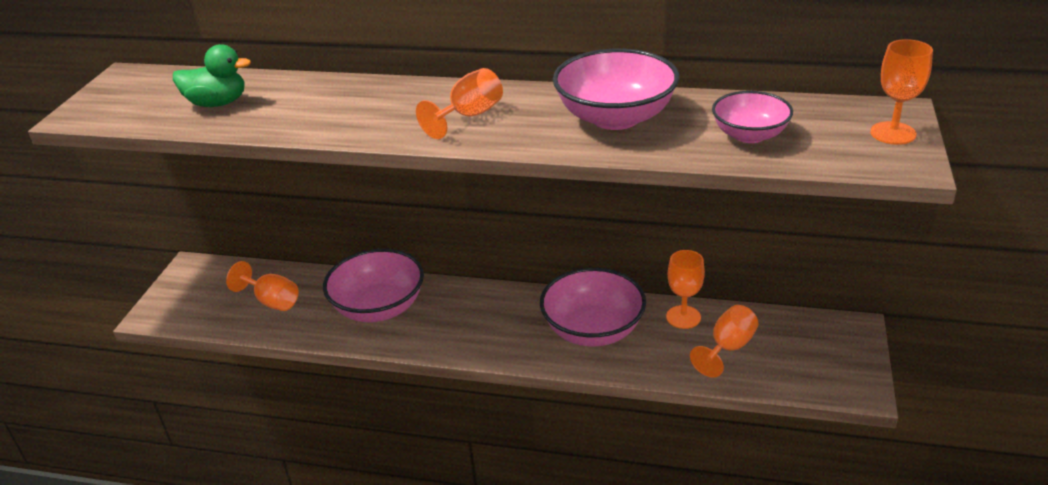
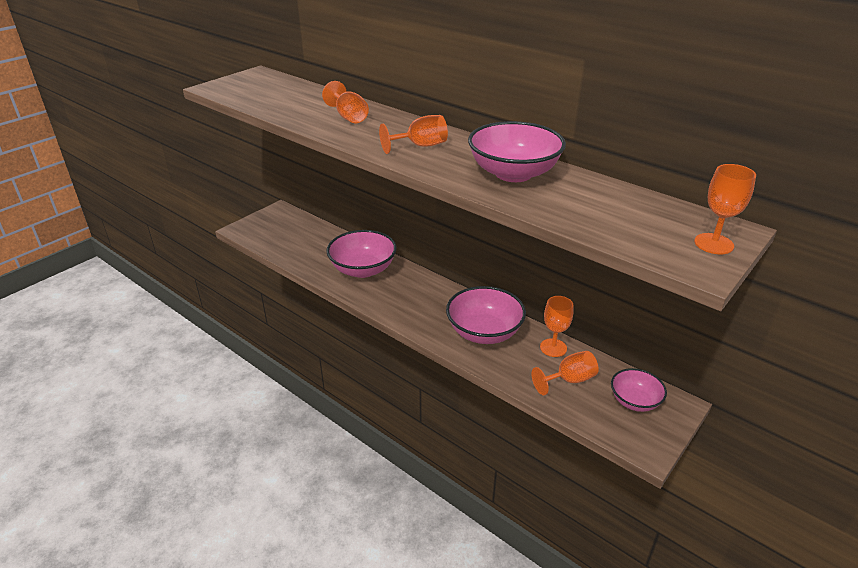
camera: 25 degrees right, 0 degrees up
(217, 103) = (288, 100): green duck -> none
(272, 301) = (307, 244): orange goblet -> orange goblet (349, 117)
(749, 135) = (597, 212): pink bowl -> pink bowl (634, 401)

